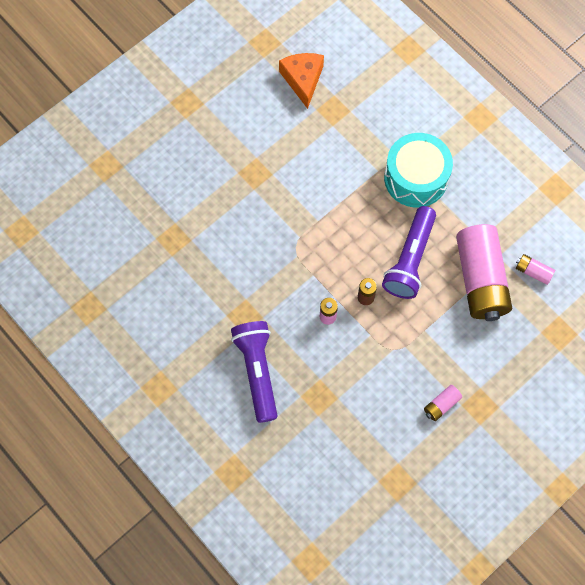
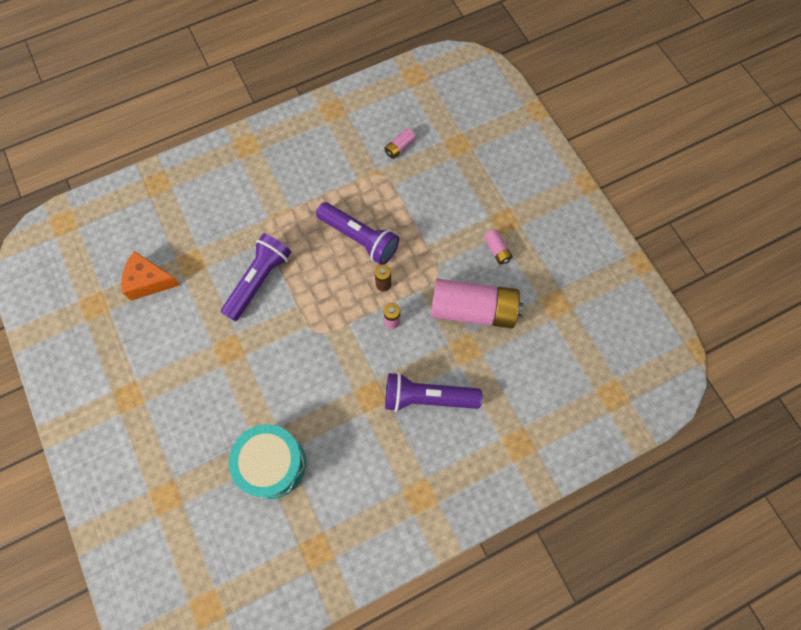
camera: 75 degrees left, 0 degrees up
(333, 177) = (258, 281): none -> purple flashlight
(416, 178) = (284, 212): turquoise drum -> turquoise drum (272, 464)
(480, 279) = (394, 188): pink battery -> pink battery (473, 310)

